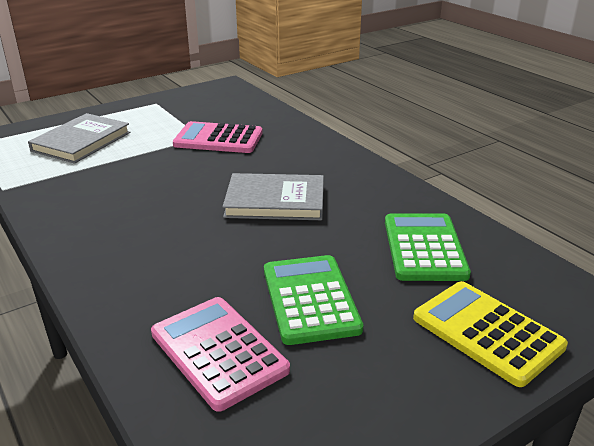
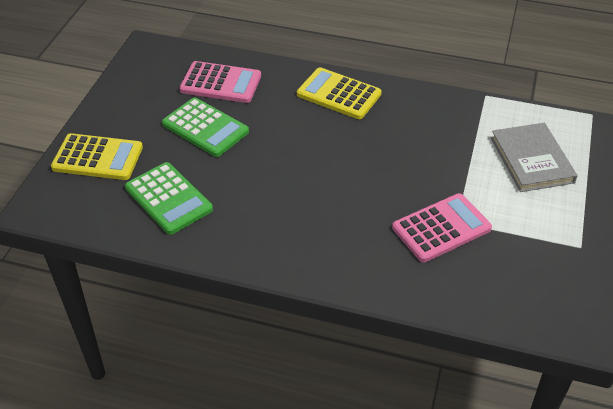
camera: 140 degrees right, 15 degrees up
(112, 258) = (339, 94): none -> yellow calculator
(275, 201) = (305, 185): grey book -> none

